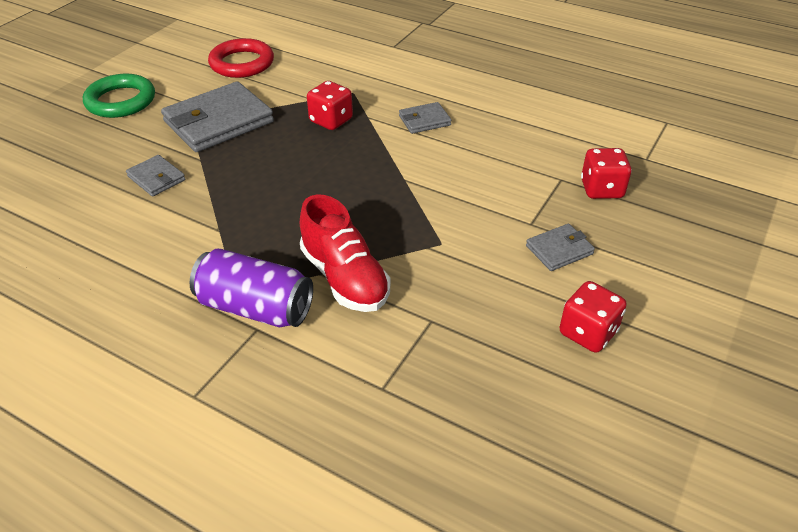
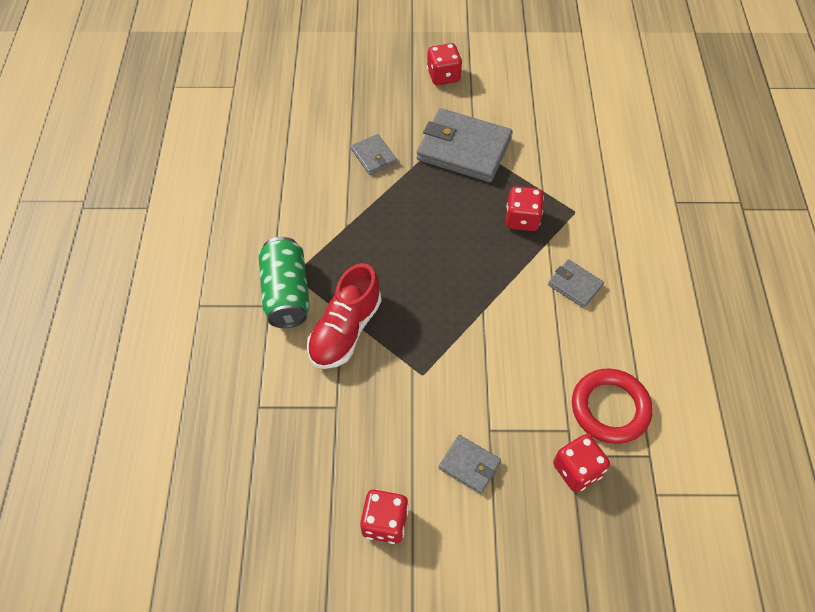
camera: 60 degrees right, 15 degrees up
(121, 101) = (443, 76): green ring -> red dice
(156, 178) = (373, 156): grey wallet -> grey wallet turned 45 degrees counterclockwise
(242, 63) = (553, 113): red ring -> red ring (610, 408)
(255, 308) = (286, 293): purple can -> green can

